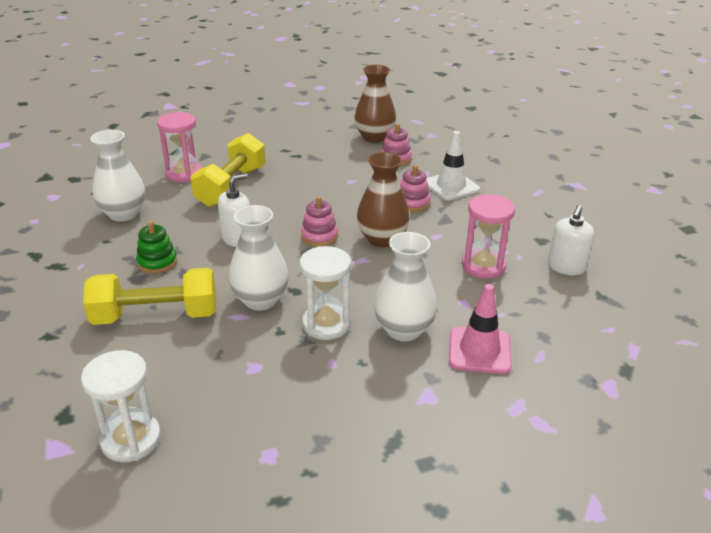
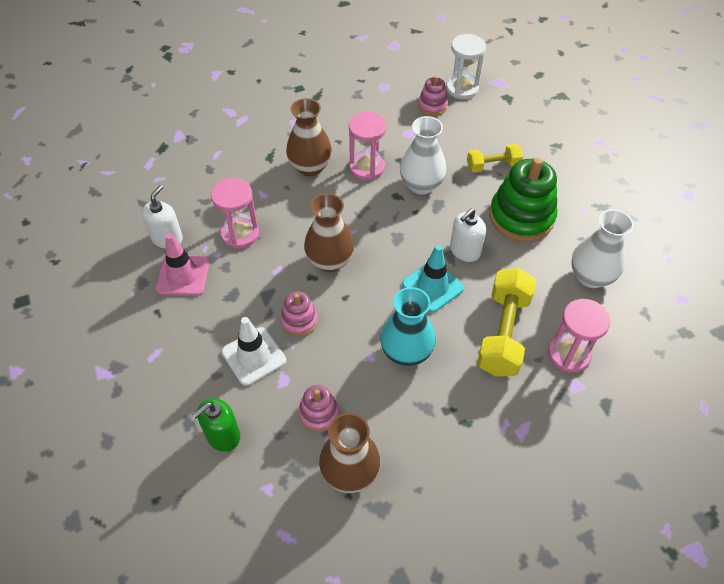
camera: 175 degrees right, 20 degrees up
(156, 316) = (492, 166): yellow dumbbell -> yellow dumbbell, size x0.58
(157, 262) = (521, 217): green stacking toy -> green stacking toy, size x1.94
(282, 216) = (432, 286): none -> turquoise traffic cone
(319, 236) = (389, 260): pink stacking toy -> pink stacking toy (432, 106)
(320, 181) = (406, 352): none -> turquoise vase
(326, 324) = (367, 167): white hourglass -> pink hourglass
(404, 330) = (310, 167): white vase -> brown vase
(467, 154) = (223, 435): none -> green soap dispenser
(479, 350) = (258, 155): pink traffic cone -> pink traffic cone (183, 275)

